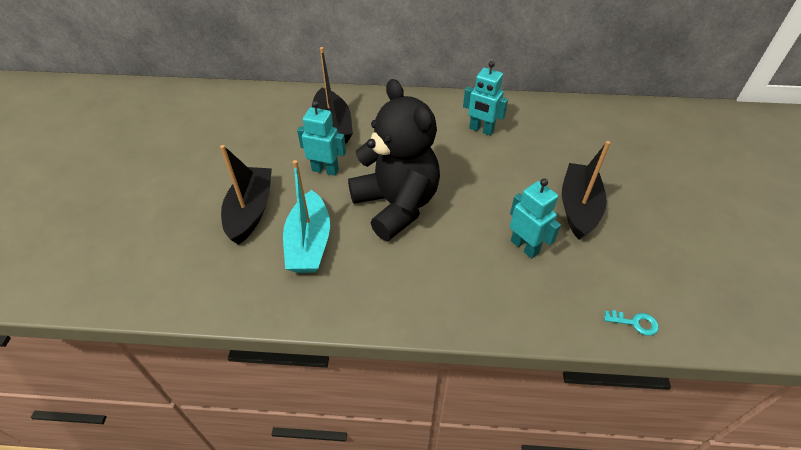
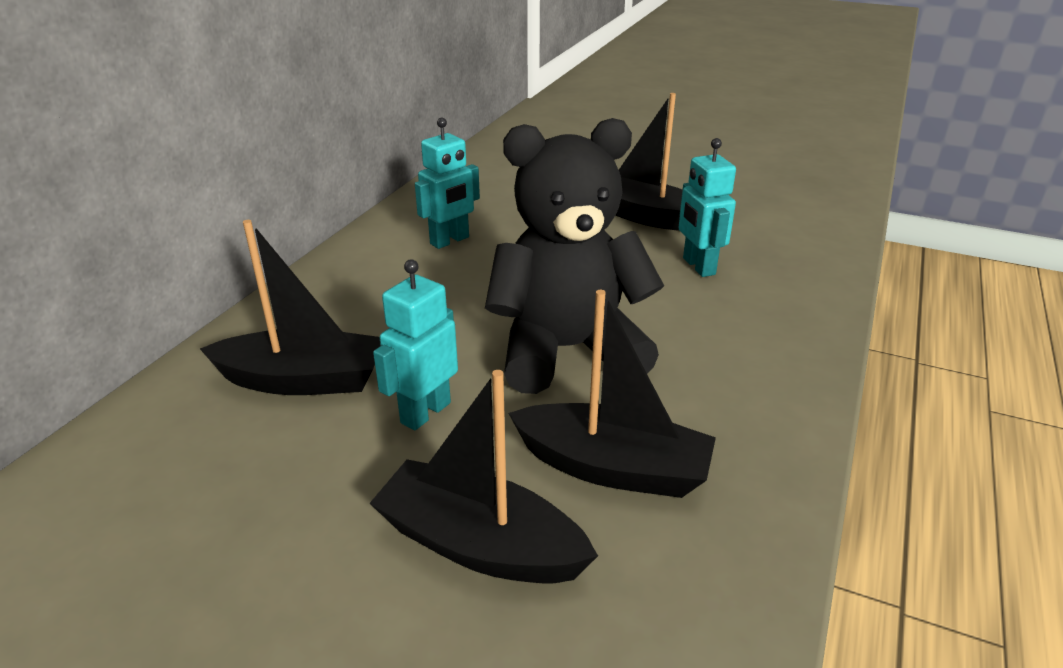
camera: 70 degrees left, 15 degrees down
(309, 243) = (613, 468): turquoise boat -> black boat
(525, 246) = (698, 266): turquoise robot -> turquoise robot turned 90 degrees counterclockwise
(635, 323) = (830, 234): turquoise key -> none

